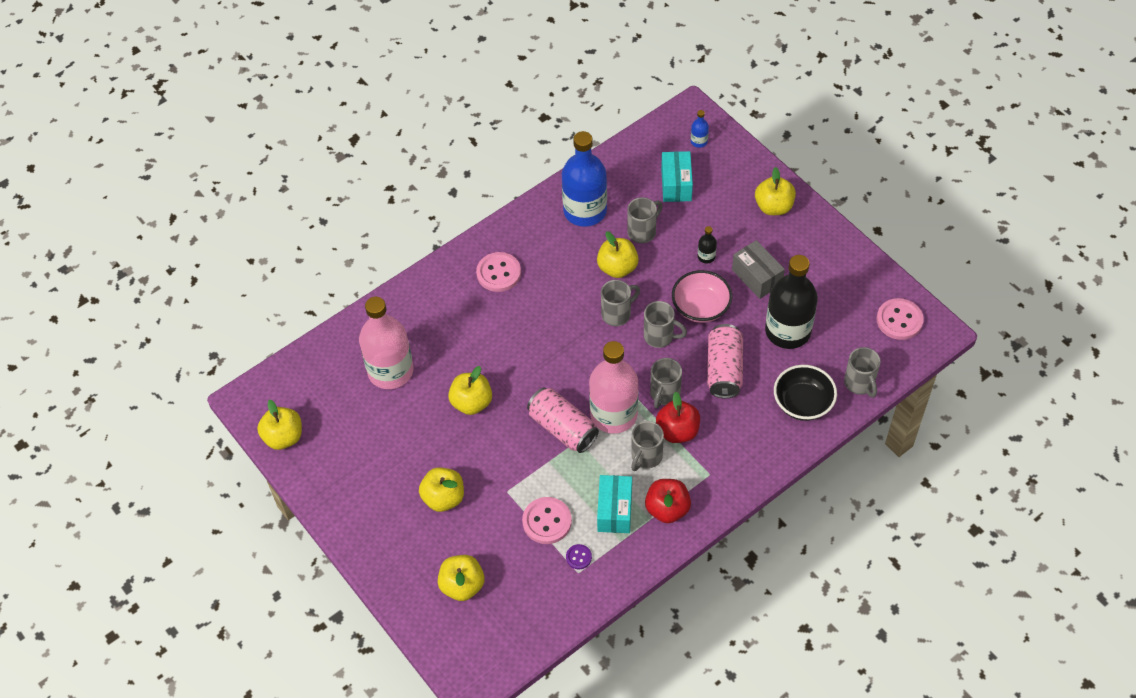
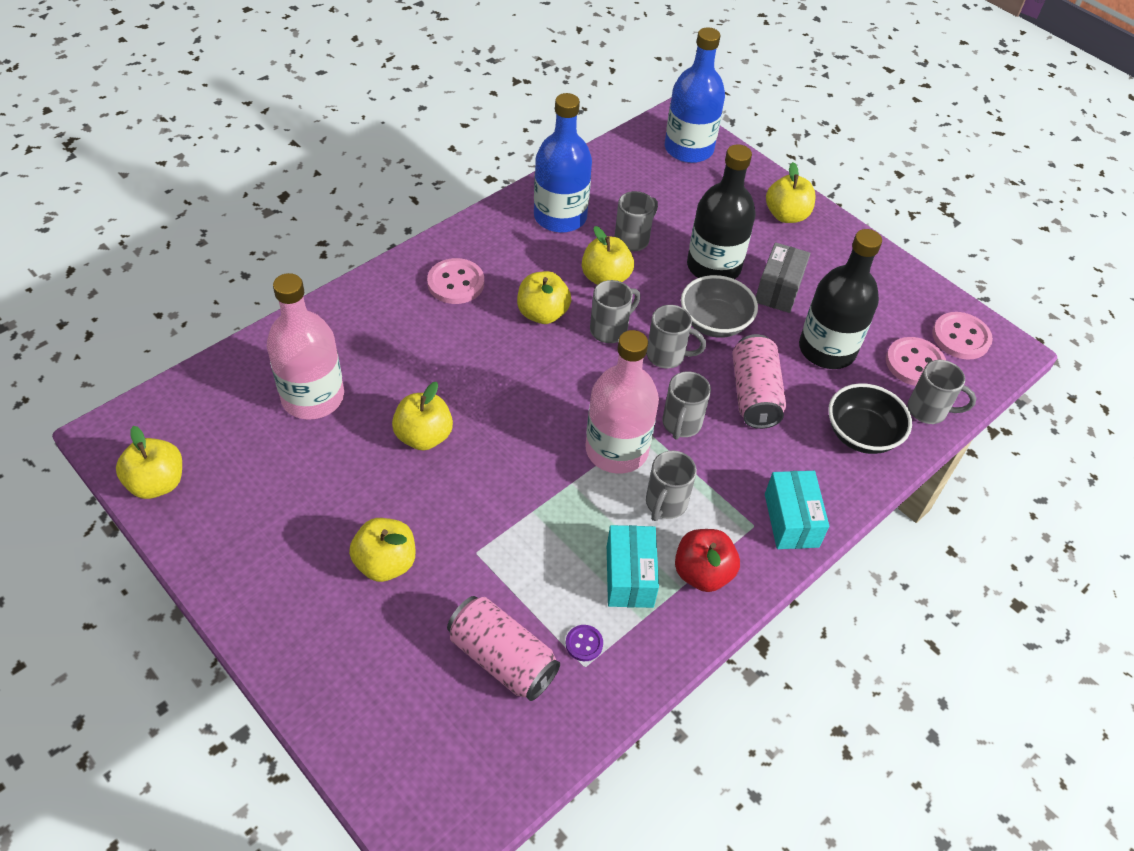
camera: 10 degrees left, 5 degrees down
(462, 585) = (414, 690): yellow apple -> yellow apple (542, 314)
(547, 521) = (535, 593): pink button -> pink button (914, 363)
(563, 428) = (549, 467): pink can -> pink can (502, 658)
(676, 184) = (667, 191): turquoise box -> turquoise box (791, 520)
(677, 431) = (704, 470): red apple -> none
(699, 141) = (688, 149): blue bottle -> blue bottle, size x2.48
(700, 307) = (714, 323): pink bowl -> grey bowl
(706, 256) = (713, 267): black bottle -> black bottle, size x2.48
(757, 277) = (778, 289): grey box -> grey box turned 60 degrees clockwise
(860, 384) = (928, 410): grey mug -> grey mug turned 45 degrees counterclockwise

